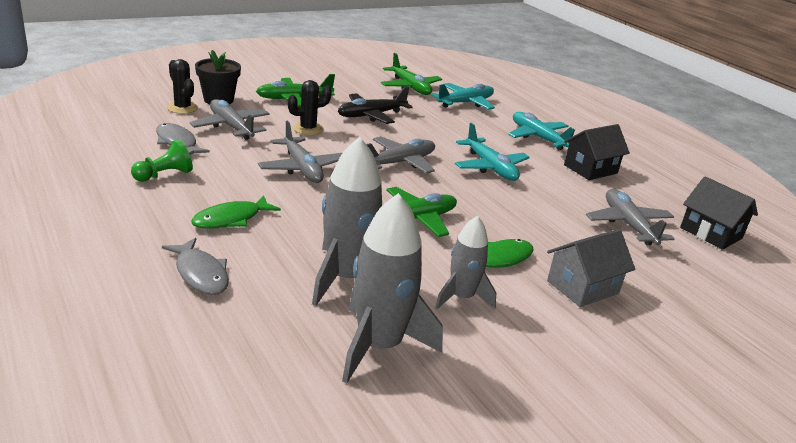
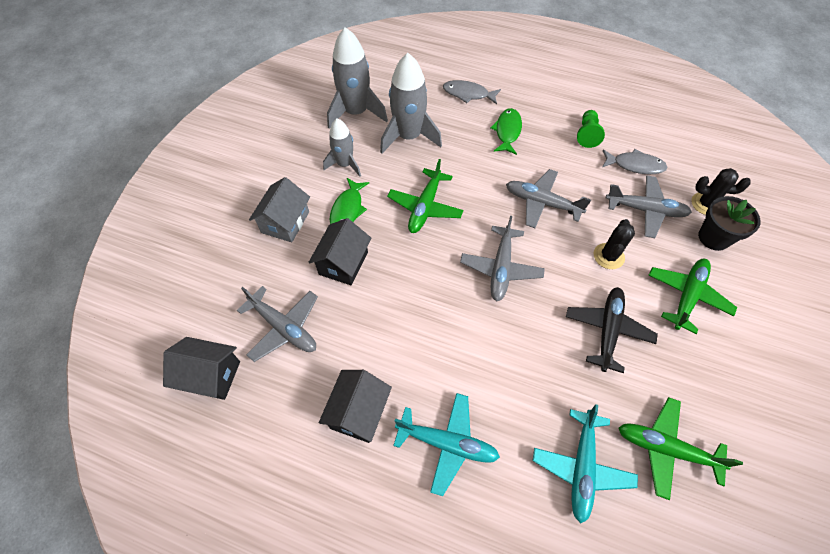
camera: 145 degrees right, 30 degrees up
(490, 167) = (438, 326): turquoise plane -> none
(540, 230) = (343, 263): none -> black house

